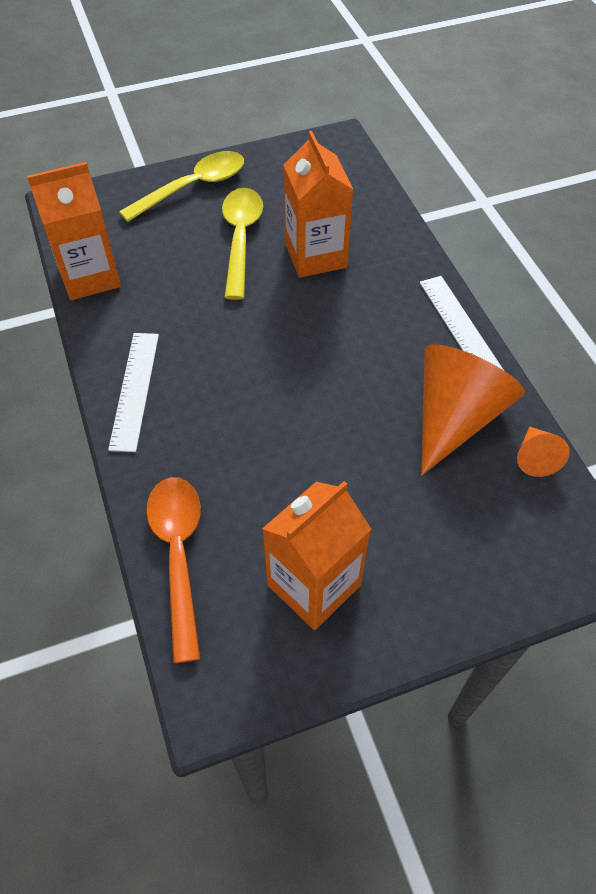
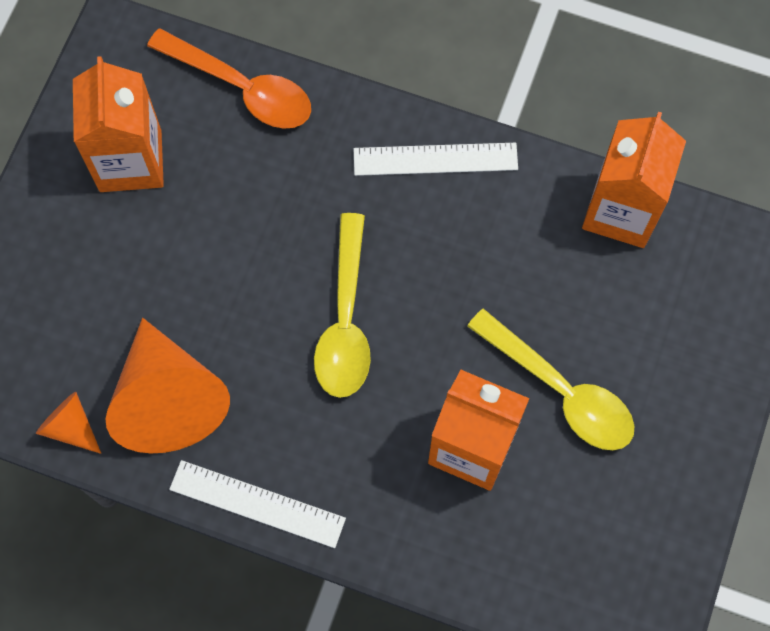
camera: 130 degrees right, 15 degrees up
(135, 390) = (435, 159): white ruler -> white ruler turned 45 degrees counterclockwise
(193, 187) = (689, 402): yellow spoon -> yellow spoon (345, 320)

